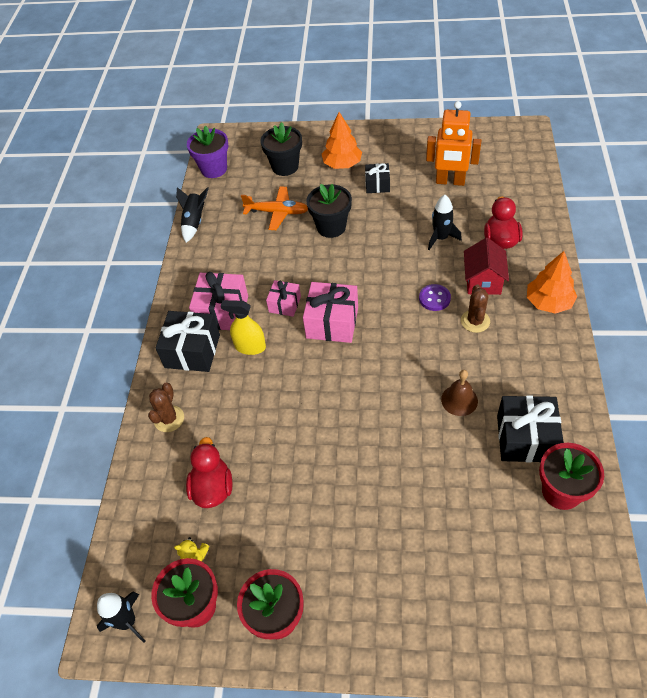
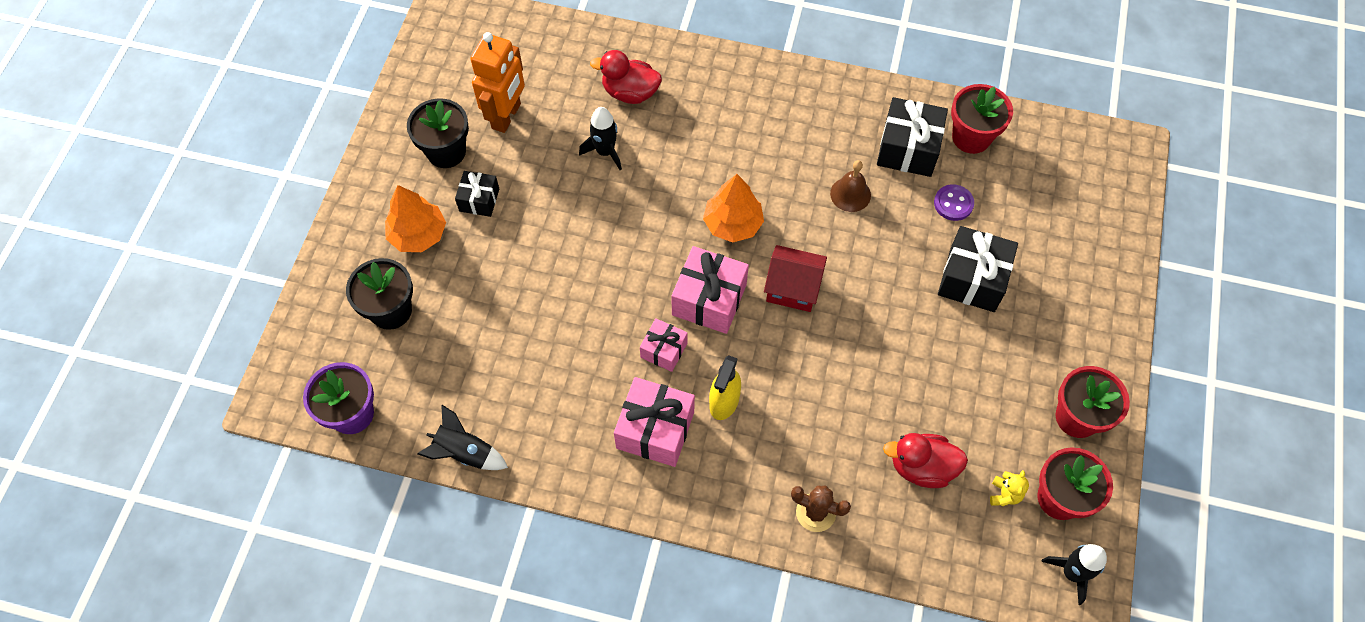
camera: 85 degrees left, 10 degrees up
(192, 351) = (713, 475): black gift -> black gift (972, 279)
(277, 212) = (486, 335): orange plane -> none
(331, 227) = (541, 271): black flower pot -> black flower pot (446, 151)
(434, 298) = (701, 182): purple button -> purple button (953, 203)
(475, 321) = (746, 151): brown cactus -> none
(483, 281) = (689, 127): red house -> red house (792, 288)
(548, 302) = (738, 75): orange tree -> orange tree (733, 224)

